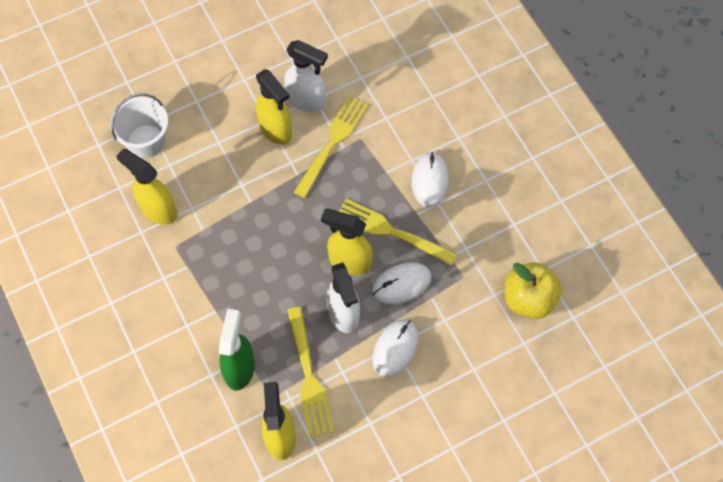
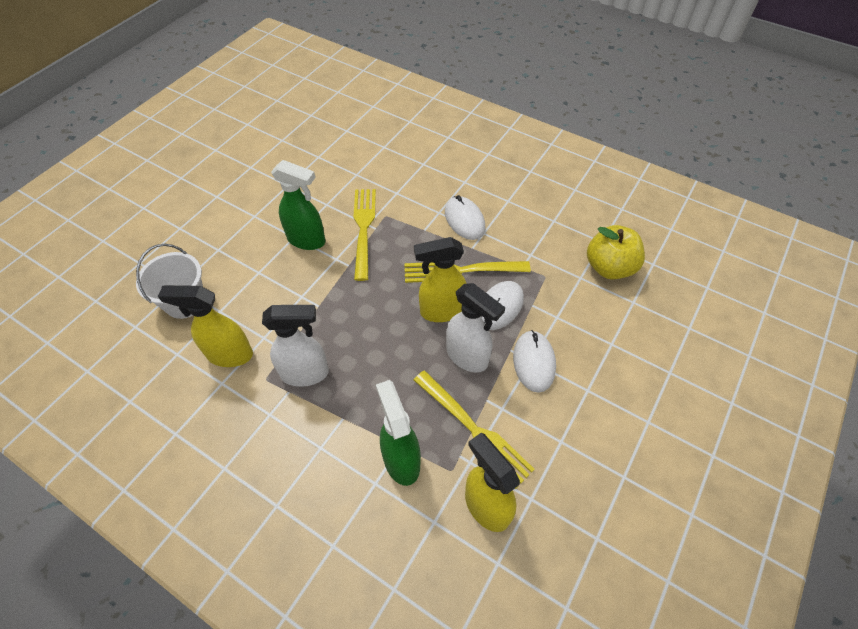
camera: 30 degrees left, 10 degrees down
(276, 130) = (307, 240): yellow spray bottle -> green spray bottle
(307, 100) = (320, 208): white spray bottle -> white spray bottle (305, 373)

